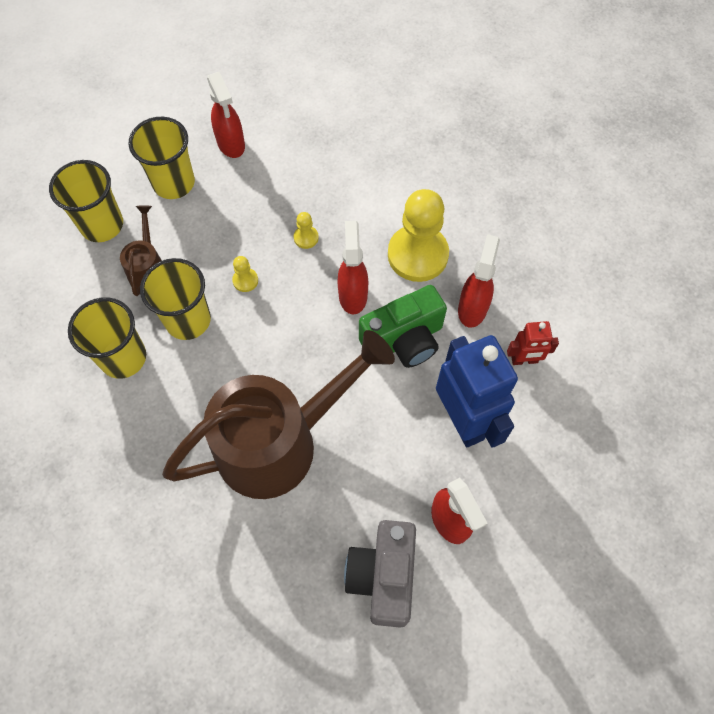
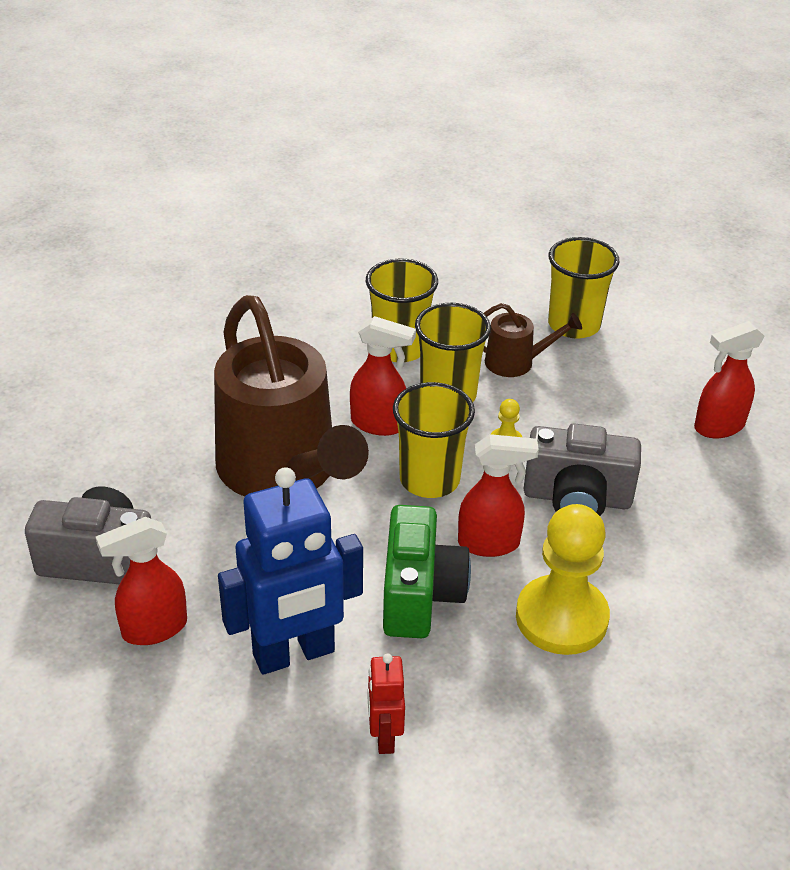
camera: 90 degrees right, 25 degrees down
(174, 183) = (645, 378): yellow cup -> yellow cup (429, 479)
(306, 238) = (577, 498): yellow pawn -> grey camera
(404, 340) = (419, 595): green camera -> green camera turned 150 degrees counterclockwise
(472, 308) = (473, 678): red spray bottle -> red spray bottle (379, 424)

